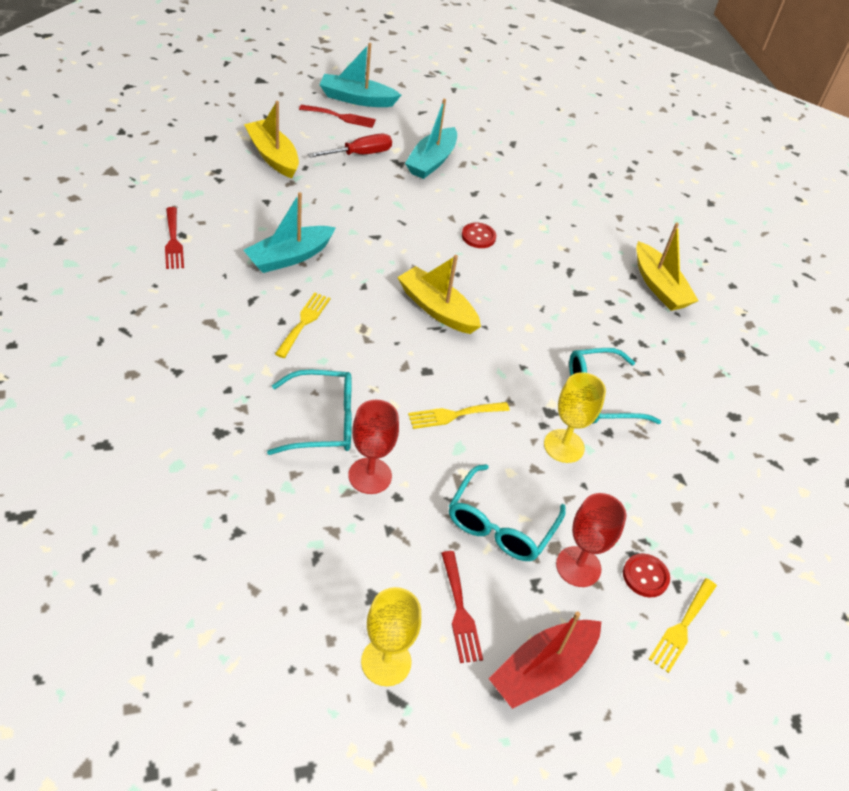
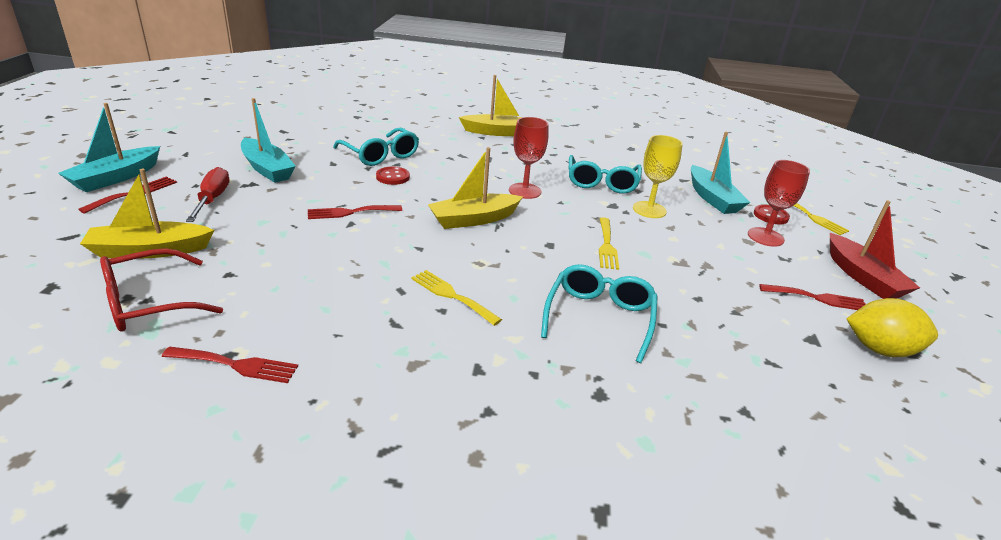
camera: 65 degrees left, 15 degrees down
(216, 181) = (148, 303): none -> red glasses
(289, 257) = (341, 281): turquoise boat -> turquoise boat (712, 198)
(370, 476) = (673, 306): red goblet -> red goblet (525, 191)
(386, 662) = (880, 349): yellow goblet -> yellow lemon
(393, 230) = (350, 212): none -> red fork
(500, 525) = (728, 257): turquoise glasses -> turquoise glasses (380, 155)

